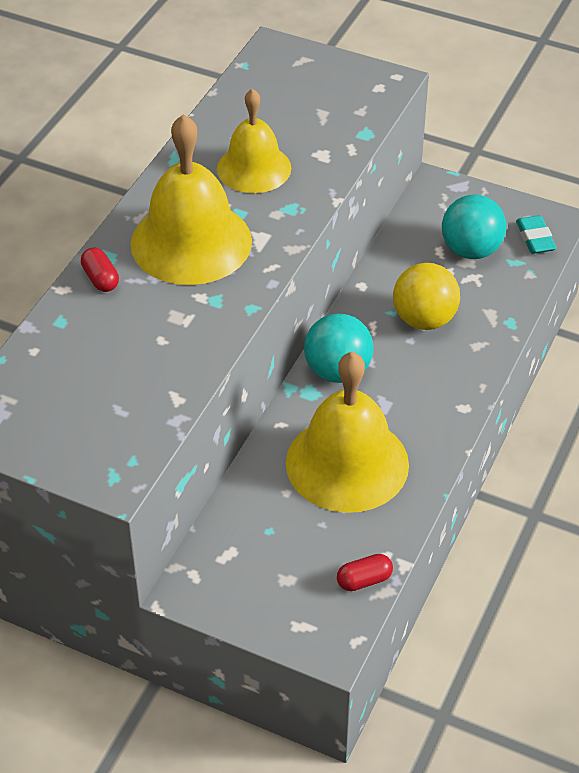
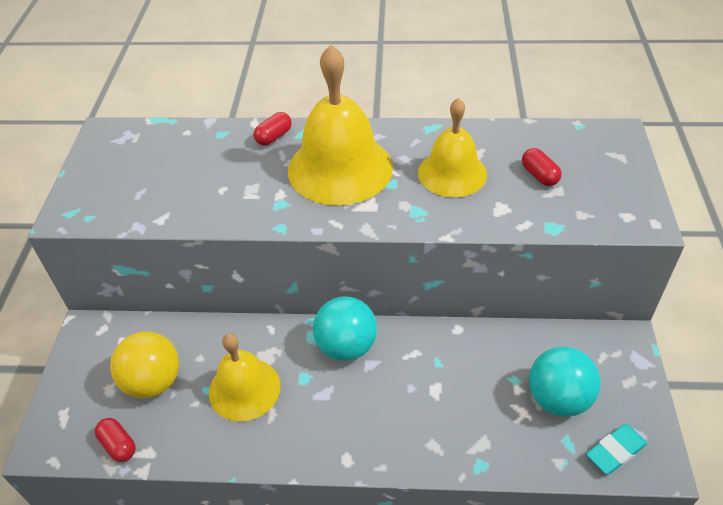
camera: 70 degrees right, 0 degrees up
(295, 115) = (539, 175): none -> red capsule
(347, 463) = (244, 389): yellow bell -> yellow bell, size x0.64
(424, 319) = (442, 390): yellow ball -> yellow ball (153, 382)

